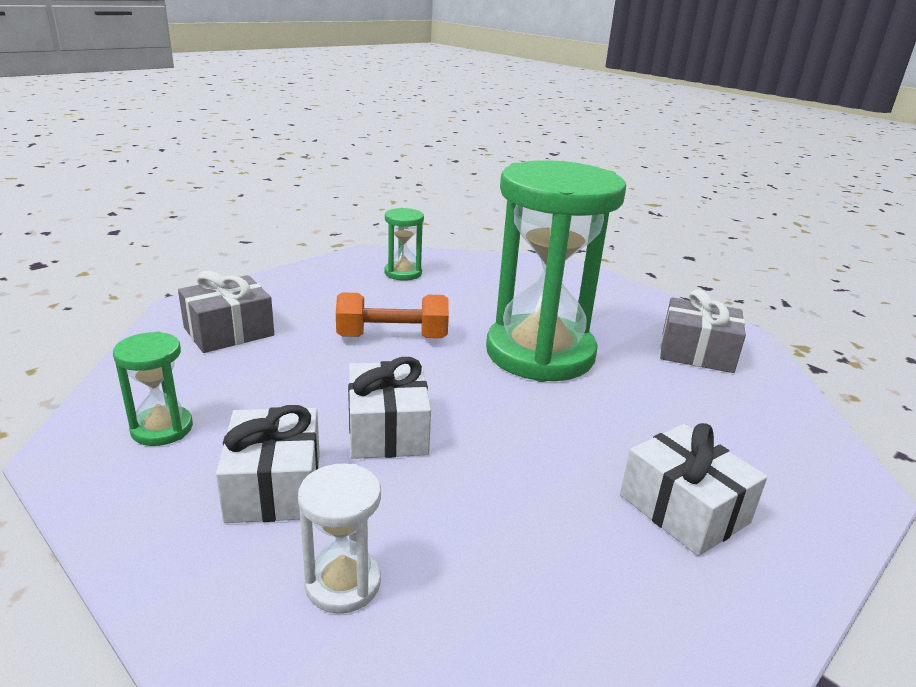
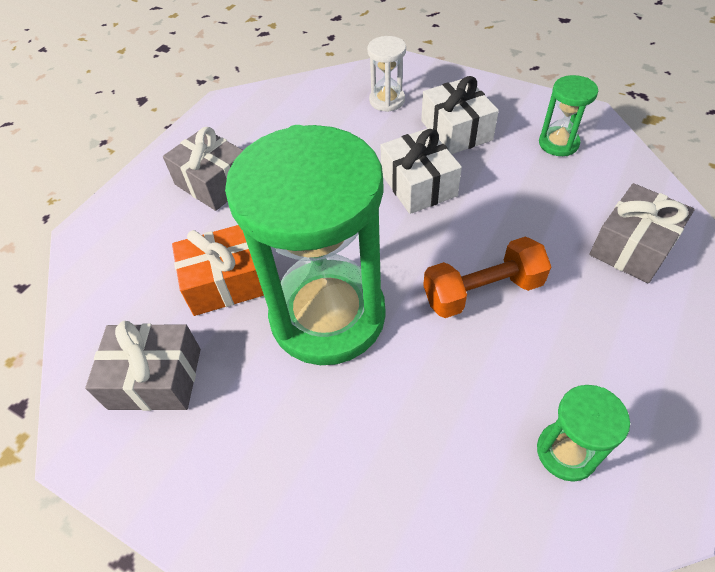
camera: 170 degrees right, 25 degrees up
(645, 396) = (224, 282): none -> orange gift
(683, 509) = (214, 182): white gift -> grey gift

